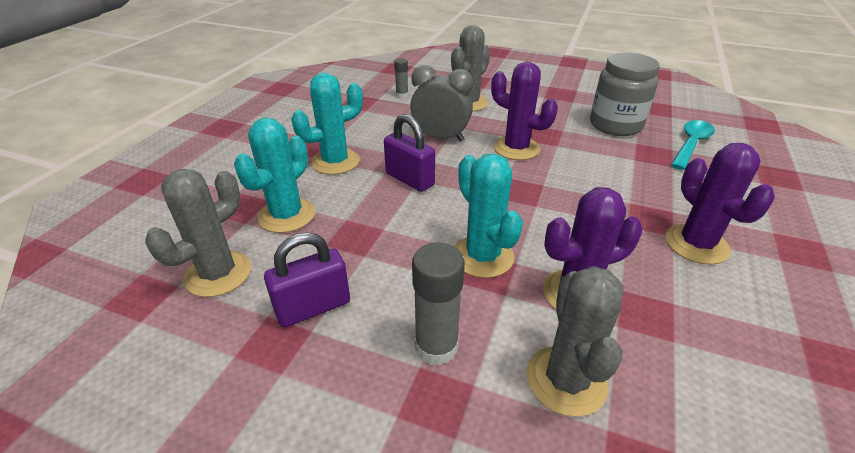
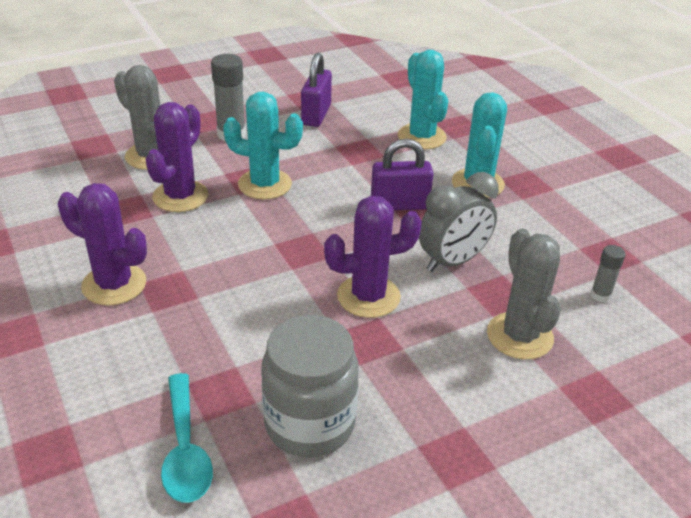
camera: 130 degrees right, 0 degrees up
(218, 274) = (389, 100): grey cactus -> none

